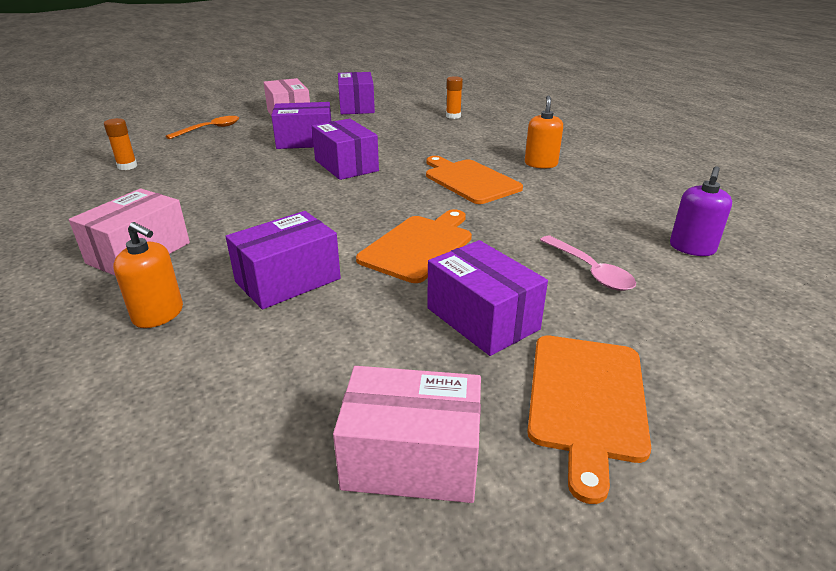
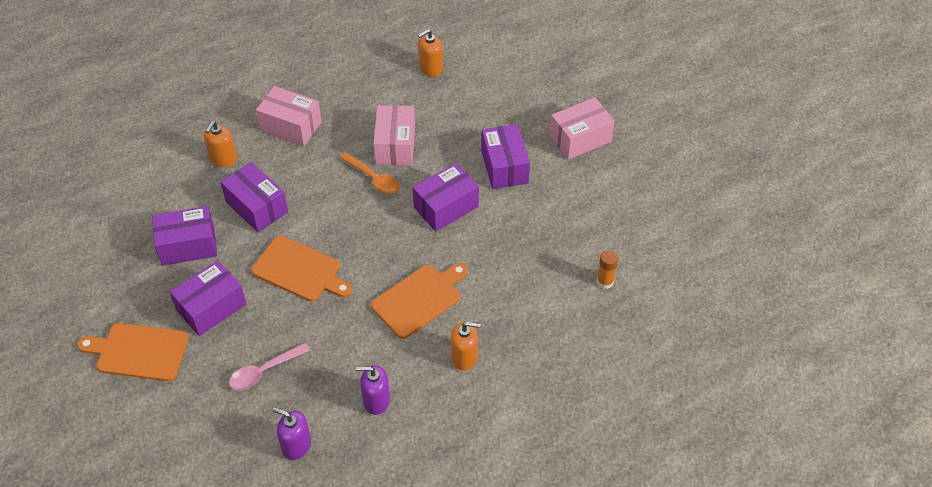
camera: 85 degrees right, 20 degrees up
(127, 166) = (431, 68): orange glue stick -> orange soap dispenser
(210, 129) = (527, 90): orange spoon -> orange spoon (373, 178)
(356, 107) = (623, 190): purple box -> purple box (188, 245)
(411, 458) = (110, 281): pink box -> pink box (395, 145)
(608, 203) = (376, 401): none -> purple soap dispenser

